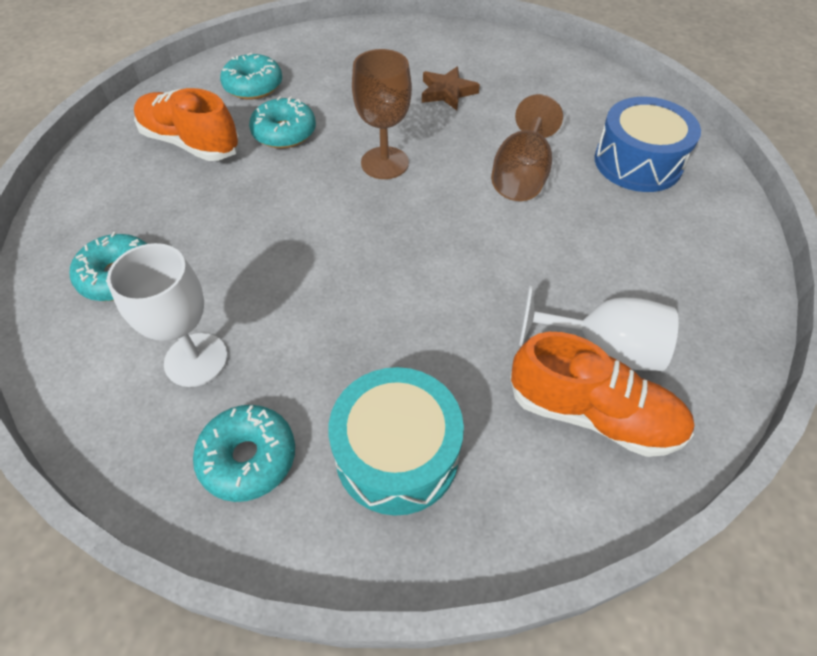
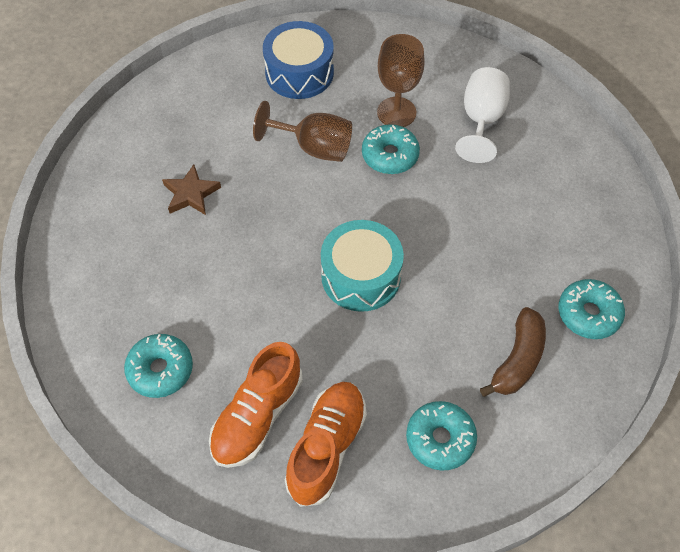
camera: 90 degrees left, 5 degrees up
(196, 360) = (517, 360): white goblet -> brown banana
(284, 133) = (245, 330): turquoise donut -> turquoise donut (390, 155)
(384, 163) = (294, 243): brown goblet -> brown goblet (396, 112)
(397, 453) = (572, 231): turquoise drum -> turquoise drum (361, 276)
(593, 414) = (530, 132): orange shoe -> orange shoe (326, 447)

